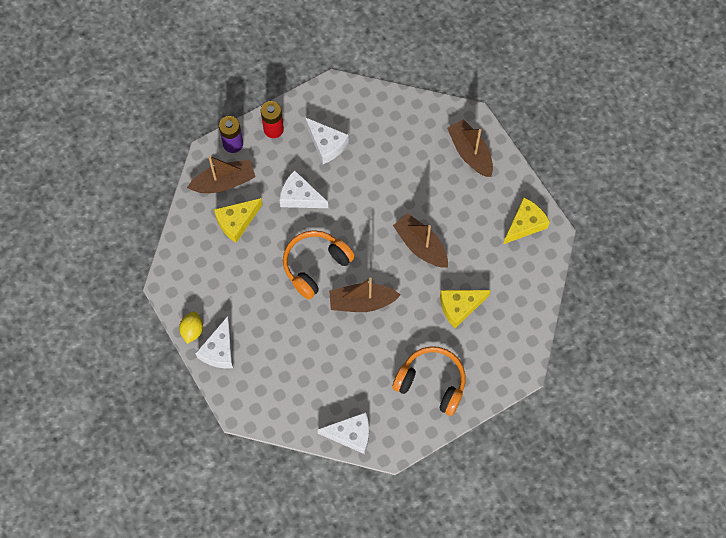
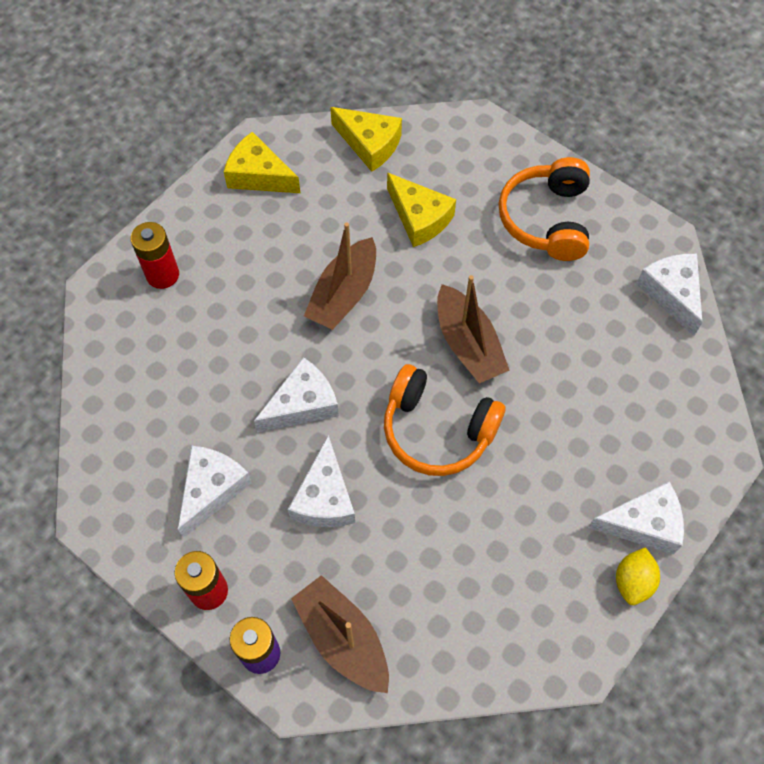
camera: 110 degrees left, 5 degrees down
(192, 330) = (633, 581): yellow lemon -> yellow lemon turned 60 degrees counterclockwise
(237, 222) = (410, 585): yellow cheese -> yellow cheese (370, 144)
(358, 202) = (302, 404): none -> white cheese
(470, 153) = (162, 275): brown boat -> red battery

